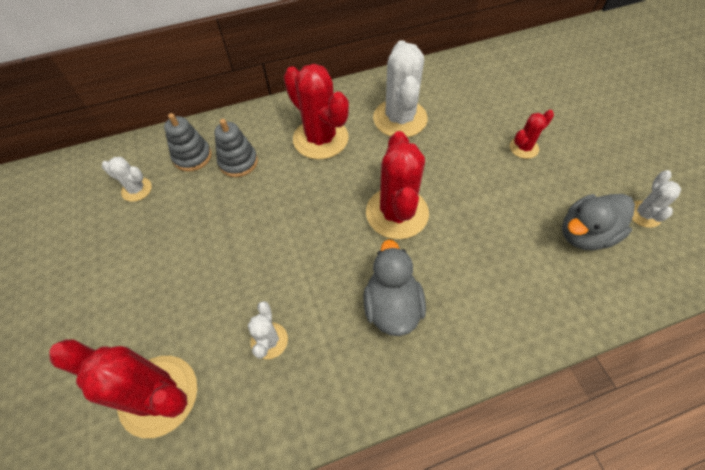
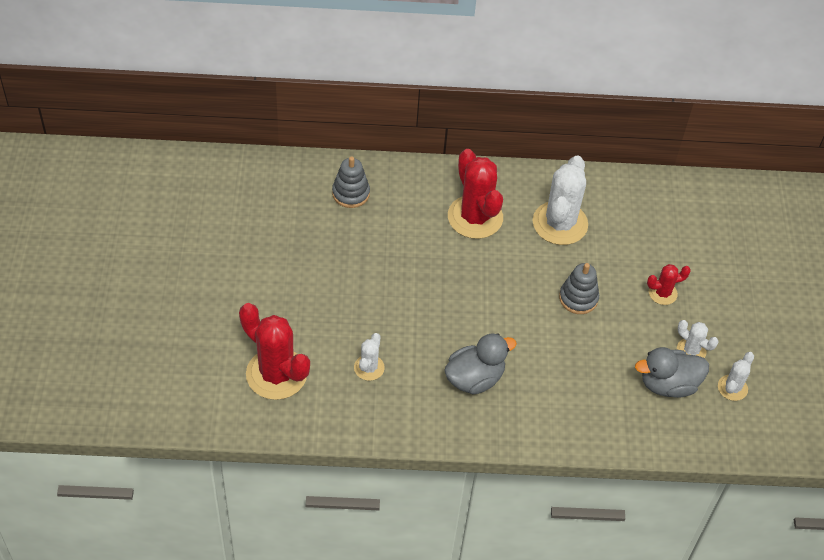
camera: 15 degrees right, 5 degrees down
(136, 189) = (293, 208): white cactus -> white cactus (691, 351)
(238, 162) = (391, 213): grey stacking toy -> grey stacking toy (578, 298)
(392, 306) = (474, 378): grey duck -> grey duck turned 45 degrees clockwise
(397, 213) = (514, 309): red cactus -> none

